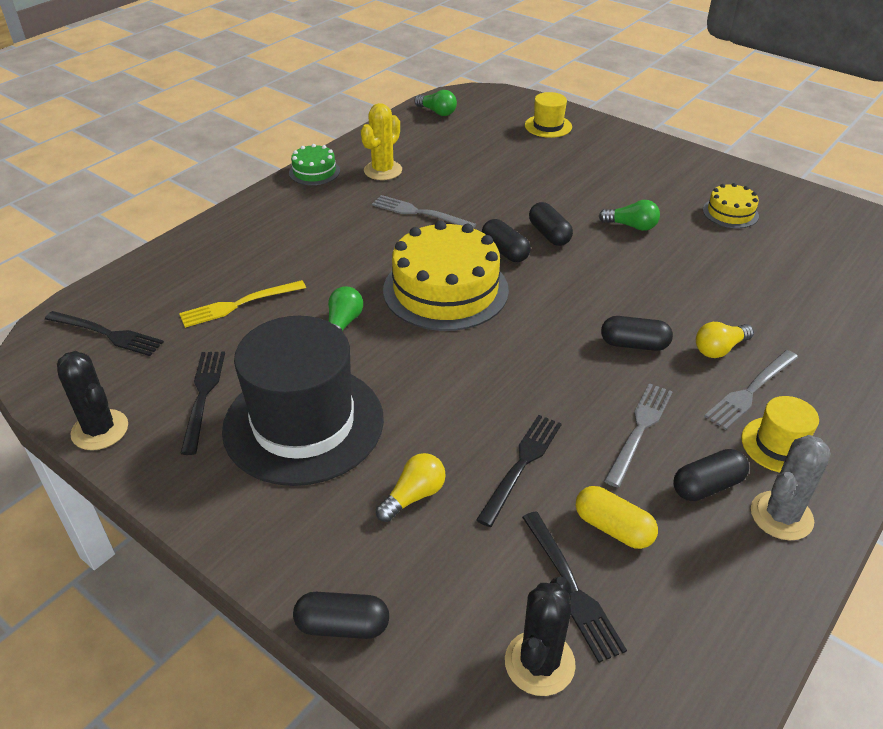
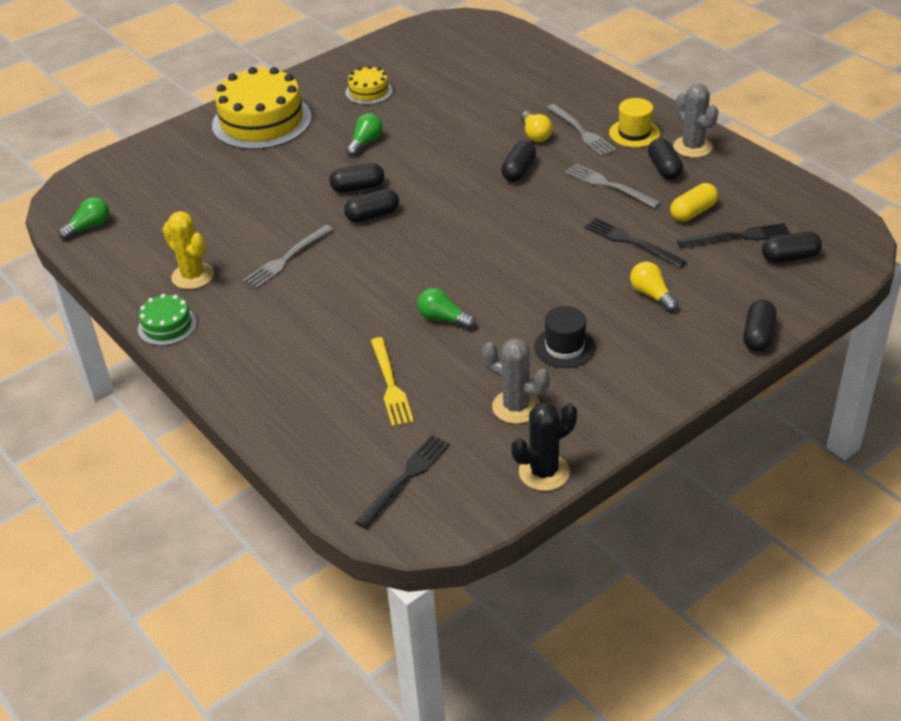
camera: 75 degrees left, 0 degrees up
(203, 396) = (516, 407): black fork -> grey cactus
(303, 423) = (564, 347): black hat -> black hat, size x0.46
(445, 290) = (416, 255): yellow cake -> yellow cake (262, 121)
(539, 663) = (790, 257): black cactus -> black capsule
(548, 126) = (167, 159): yellow hat -> none

